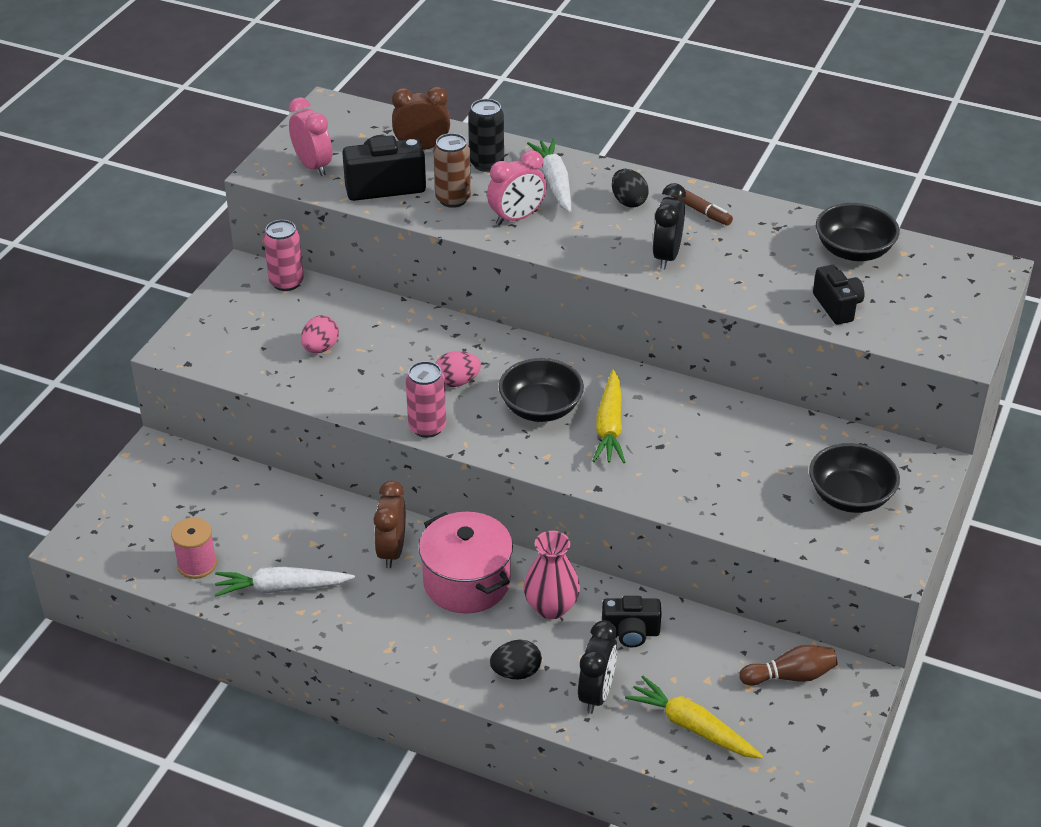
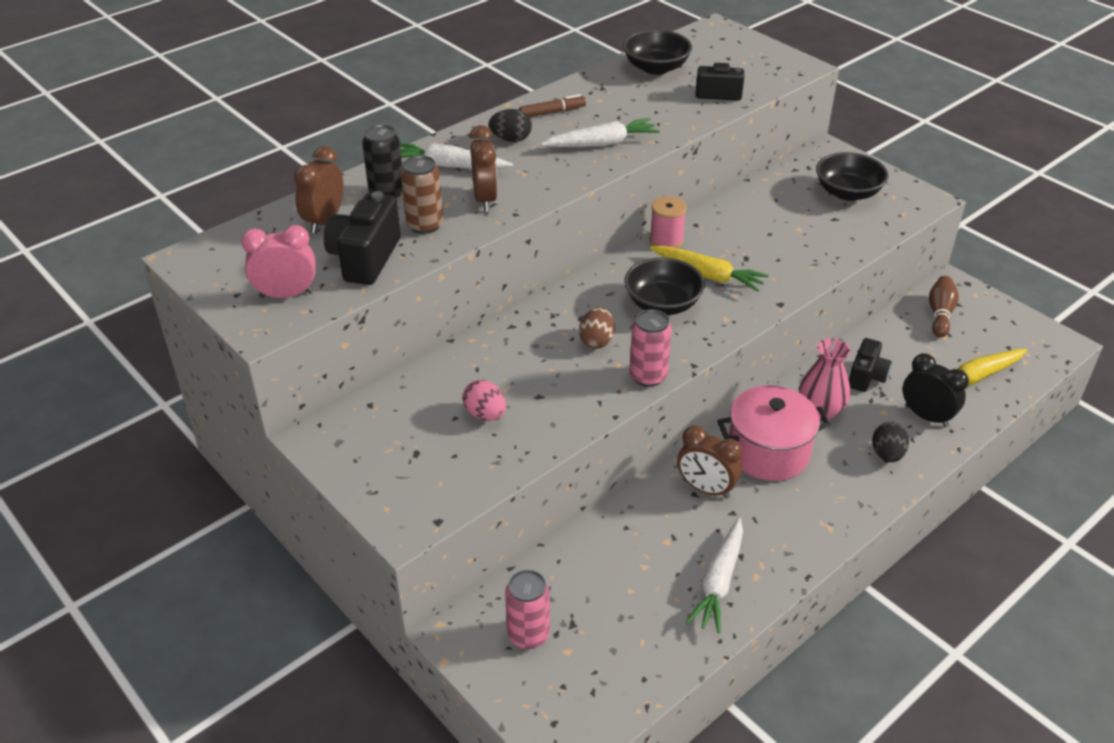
camera: 65 degrees left, 0 degrees up
(197, 564) = (653, 641): pink spool -> pink spool (666, 240)
(286, 282) = (360, 411): pink can -> pink can (528, 635)
(457, 382) = (596, 341): pink egg -> brown egg
(517, 218) = (485, 199): pink clock -> brown clock
(666, 256) = (601, 144): black clock -> white carrot

